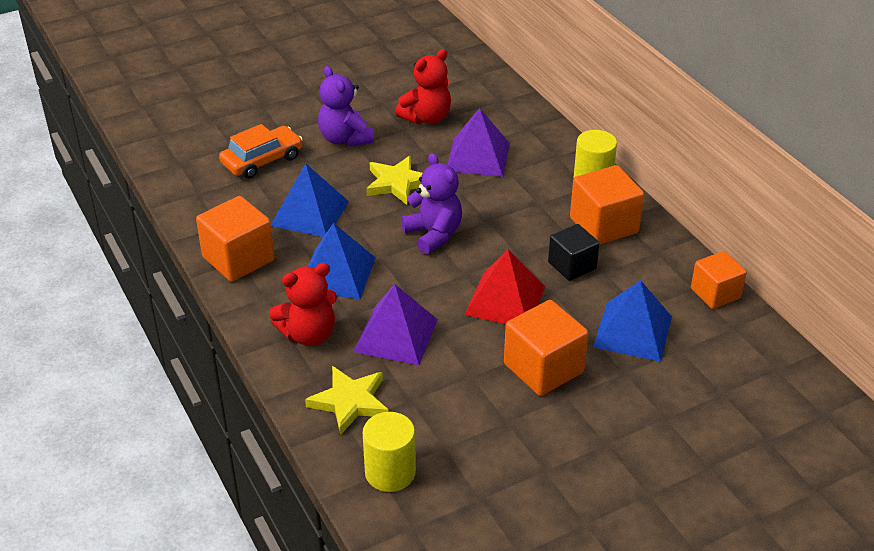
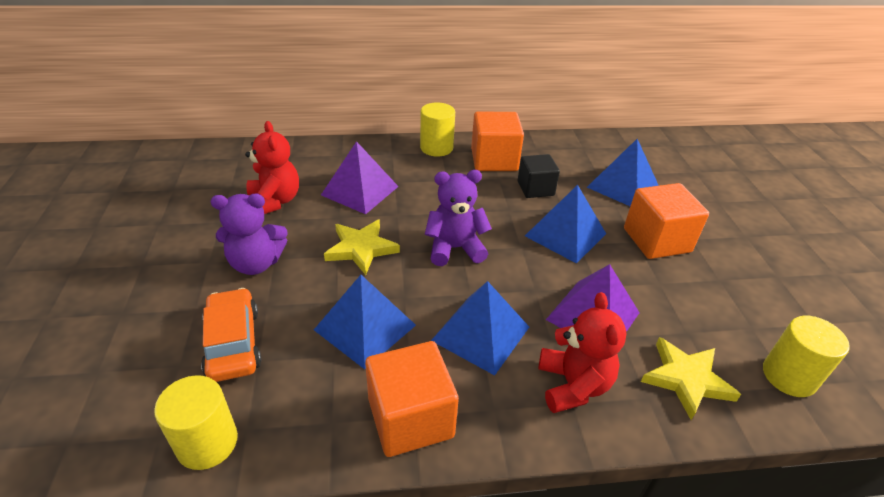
camera: 70 degrees left, 0 degrees up
(182, 182) = (207, 443): none -> yellow cylinder
(505, 300) = (565, 234): red pyramid -> blue pyramid
(715, 293) = (591, 142): orange cube -> none

